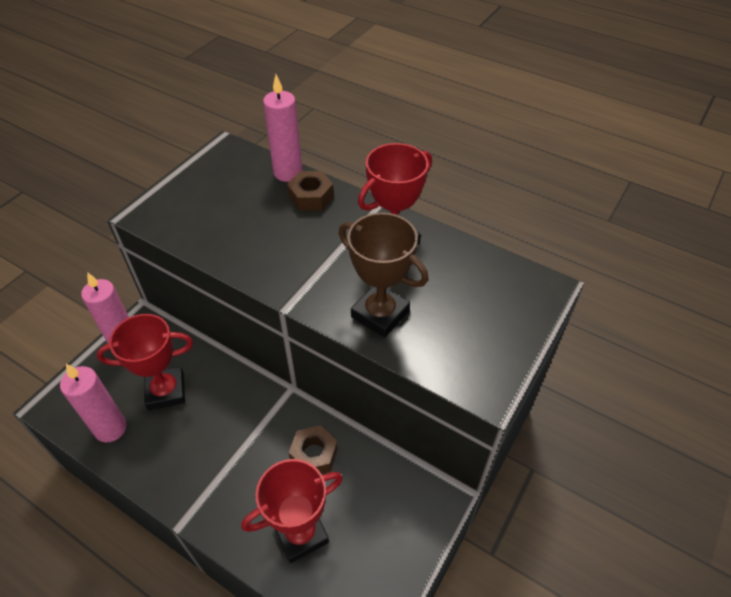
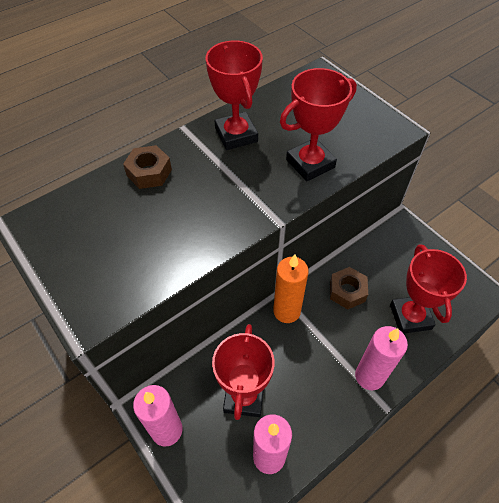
camera: 70 degrees left, 5 degrees up
(269, 401) = (286, 311): none -> orange candle
(288, 173) = (103, 181): pink candle -> pink candle (369, 376)
(380, 314) = (310, 163): brown trophy -> red trophy

